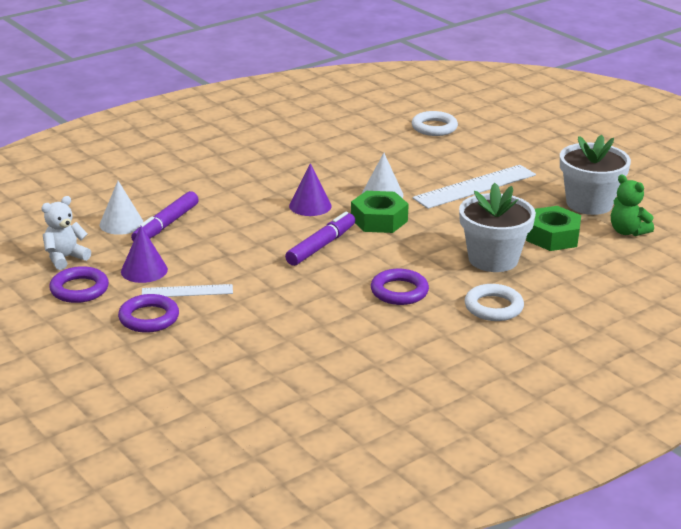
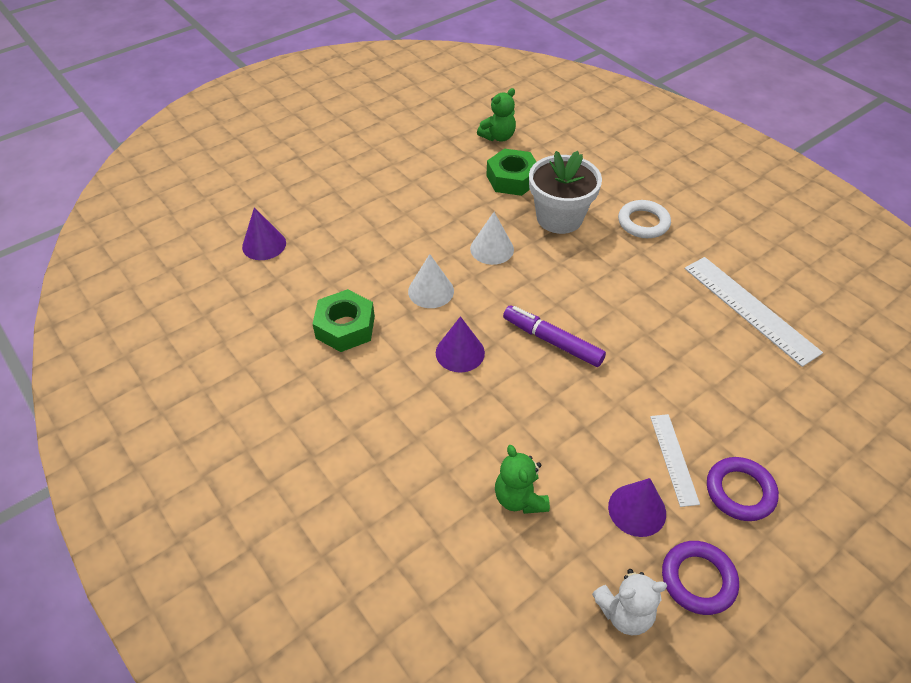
camera: 90 degrees left, 20 degrees up
(65, 258) = (624, 612): white teddy bear -> white teddy bear turned 60 degrees counterclockwise
(121, 223) = (520, 553): white cone -> white cone (492, 249)
(166, 225) = (519, 498): purple marker -> green teddy bear
(379, 220) = (490, 294): green nut -> green nut (345, 327)
(399, 291) = (631, 282): purple ring -> none
(434, 127) = (264, 245): white ring -> purple cone
(475, 186) = (412, 221): white ruler -> white ruler (750, 309)
(589, 203) = (447, 152): white flower pot -> none

